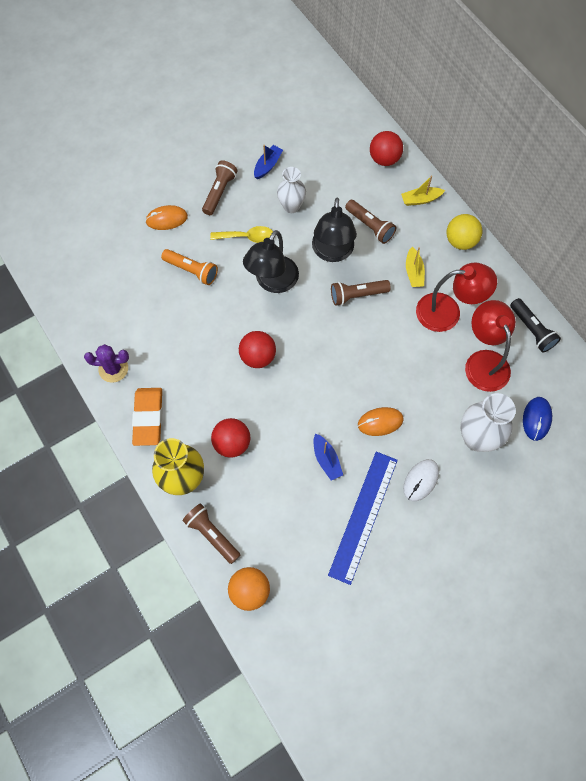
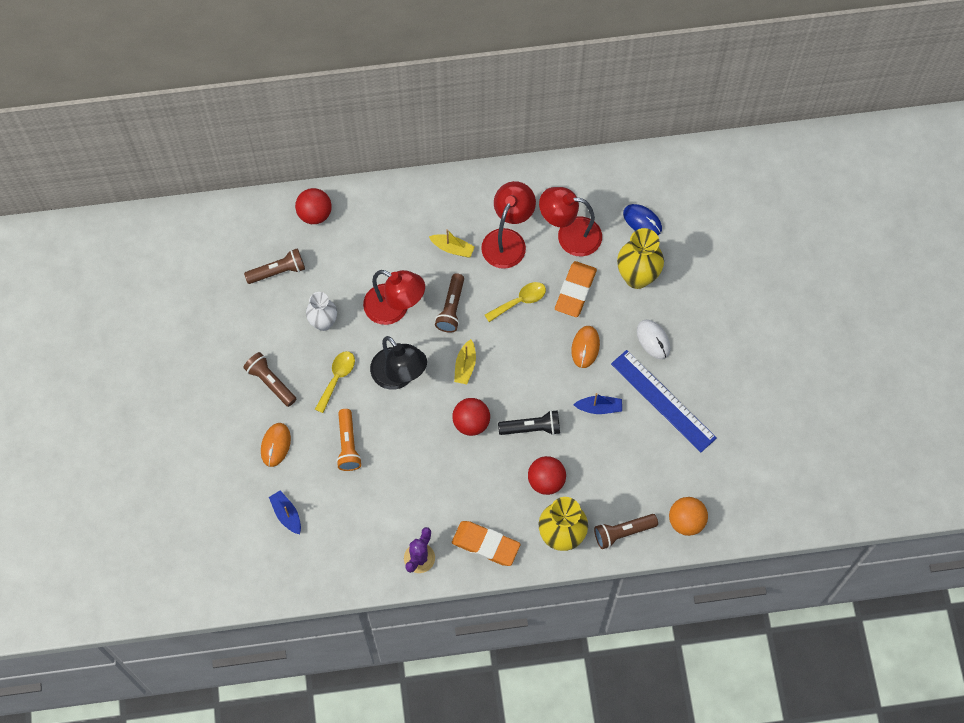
camera: 65 degrees left, 0 degrees up
(191, 270) = (348, 445): orange flashlight -> orange flashlight turned 120 degrees clockwise
(267, 165) = (263, 324): blue boat -> blue boat (286, 514)
(332, 252) = (394, 309): black lamp -> red lamp
(370, 226) = (383, 262): brown flashlight -> brown flashlight (278, 271)
(395, 347) = (520, 301): none -> yellow spoon
(420, 199) = (378, 204): yellow boat -> yellow boat (465, 366)
(431, 390) = (575, 291): none -> orange eraser
(460, 241) = (441, 193): yellow ball -> none
(476, 438) = (637, 277): white vase -> yellow vase
(531, 330) = (559, 181): black flashlight -> black flashlight (531, 428)

